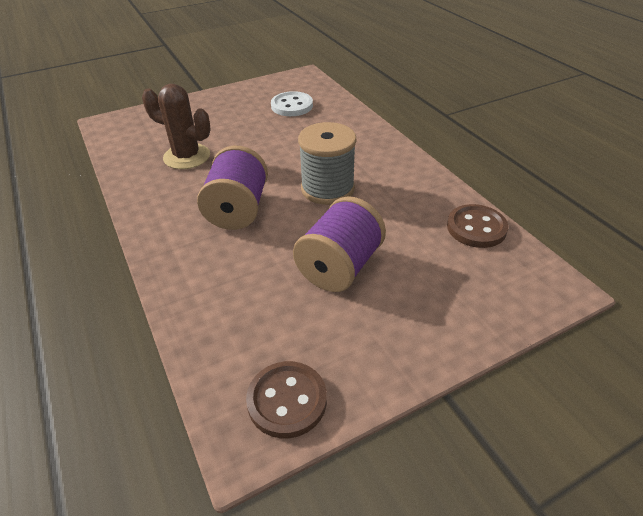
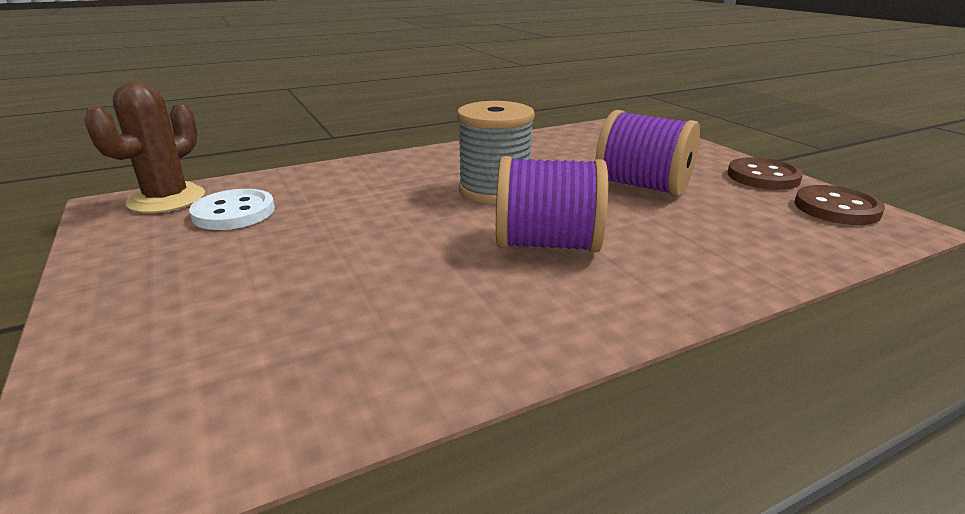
camera: 90 degrees left, 15 degrees down
(187, 157) = (370, 305): brown cactus -> brown cactus (167, 199)
(476, 228) = (561, 137): brown button -> brown button (763, 177)

